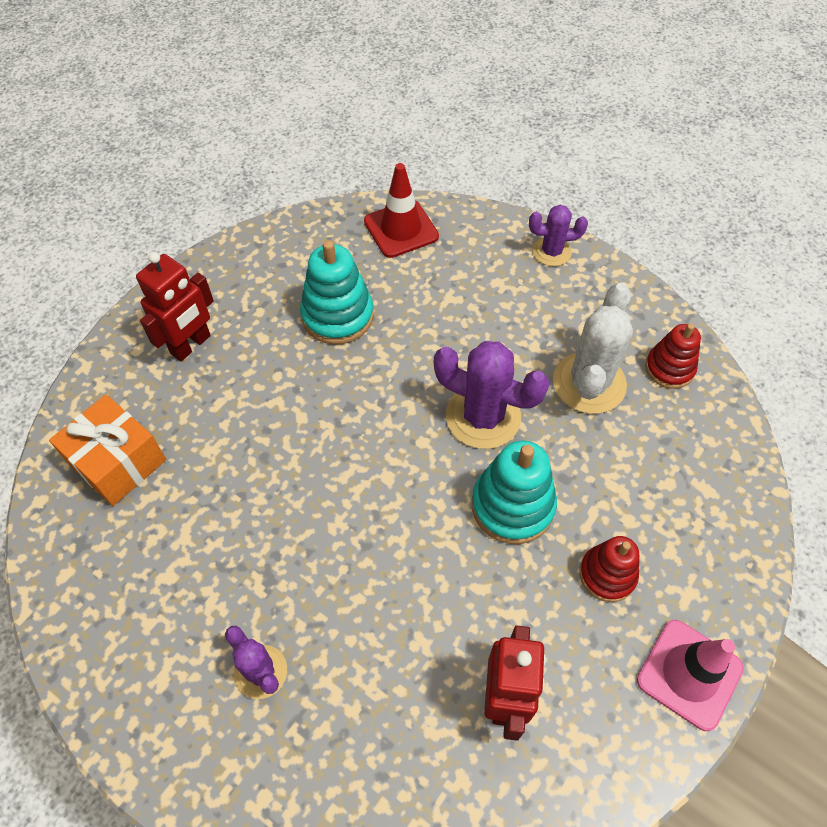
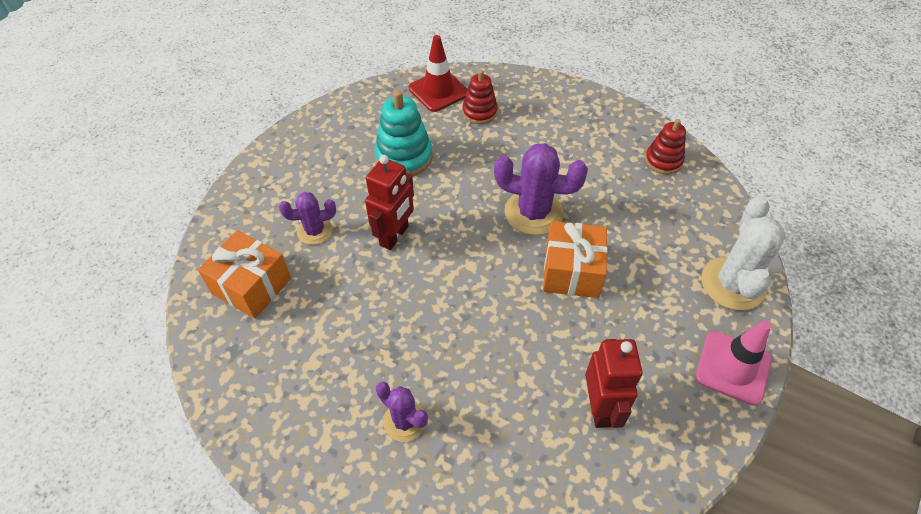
camera: 10 degrees left, 5 degrees down
(191, 345) = (292, 193): red robot -> red robot (394, 236)
(512, 506) = (571, 271): turquoise stacking toy -> orange gift
(551, 252) = (556, 93): purple cactus -> purple cactus (314, 231)
(589, 383) = (607, 178): white cactus -> white cactus (732, 284)
(607, 574) = (654, 308): red stacking toy -> red stacking toy (479, 112)

